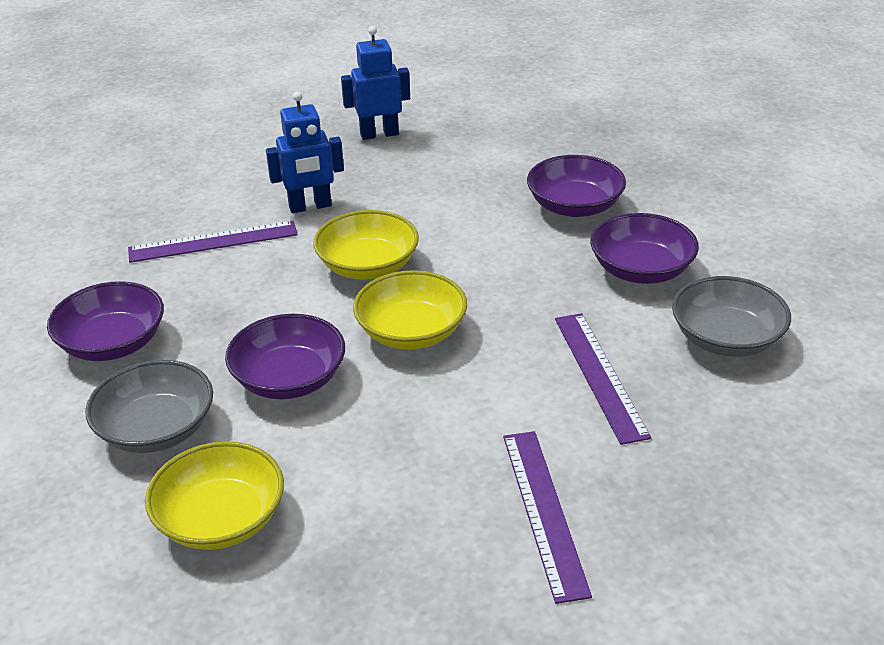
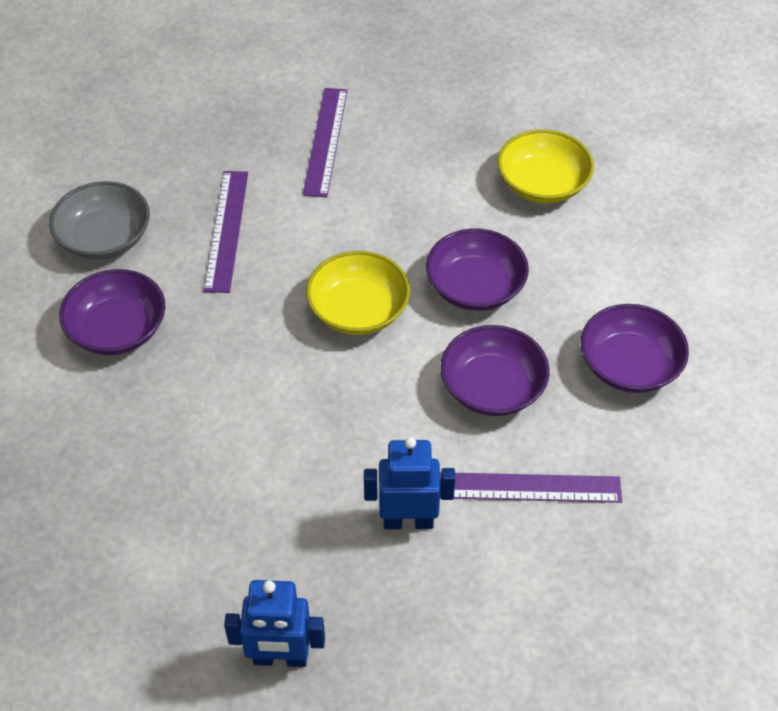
camera: 165 degrees left, 15 degrees up
(156, 429) = (588, 265): grey bowl -> none
(368, 266) = (371, 404): yellow bowl -> none
(574, 206) = (121, 437): purple bowl -> purple bowl (492, 387)

